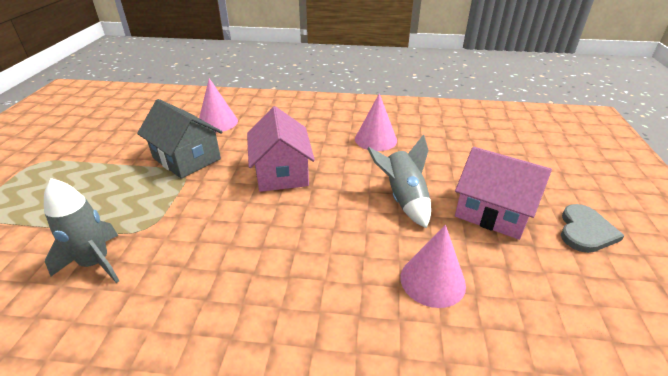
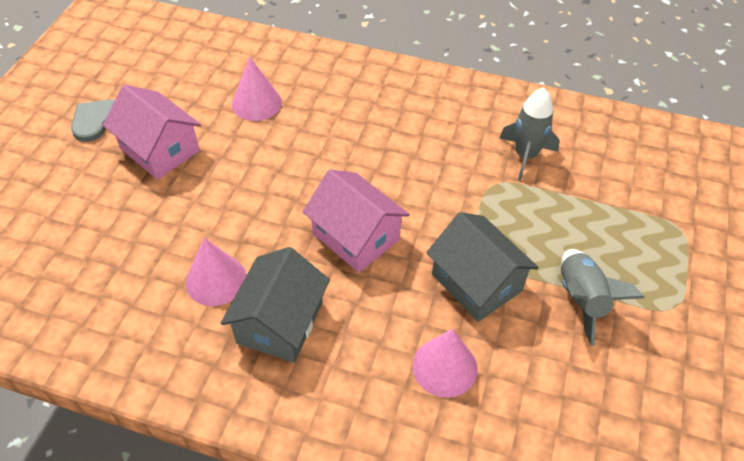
camera: 170 degrees left, 15 degrees up
(281, 172) = (356, 236): pink house -> pink house turned 45 degrees counterclockwise
(323, 127) = (280, 322): none -> grey house
(403, 199) = (235, 178): grey rocket -> grey rocket (581, 299)

